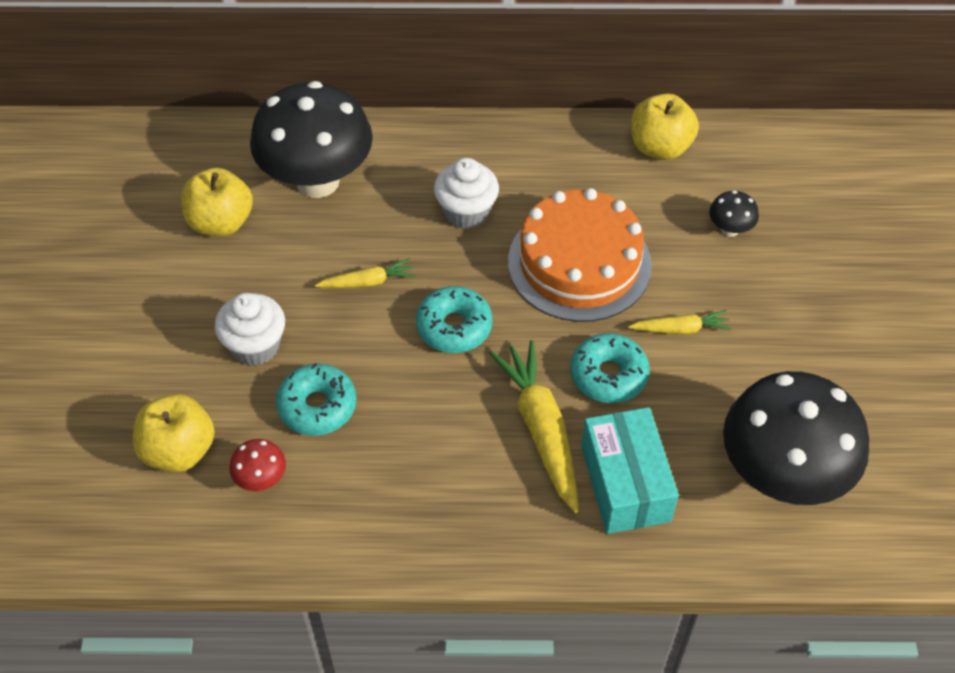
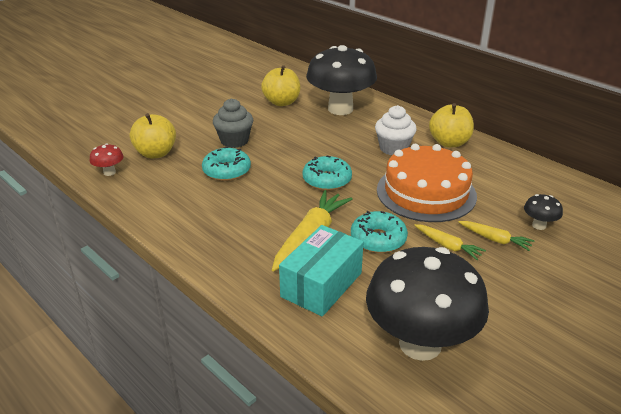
camera: 45 degrees right, 20 degrees down
(255, 346) = (234, 141): white cupcake -> grey cupcake
(261, 479) = (168, 179): red mushroom -> red mushroom (109, 172)
(367, 282) = (311, 147): yellow carrot -> yellow carrot (495, 239)
(660, 147) = (538, 176): yellow apple -> yellow apple (449, 143)

